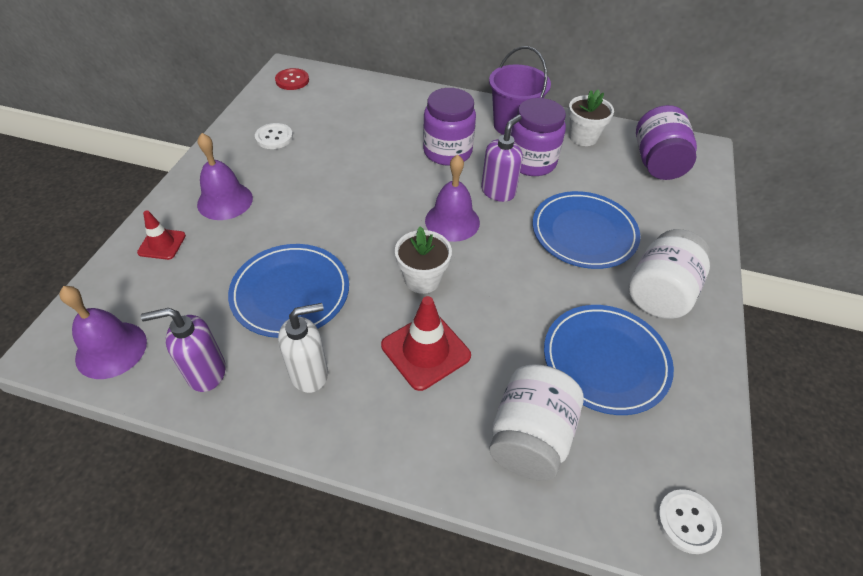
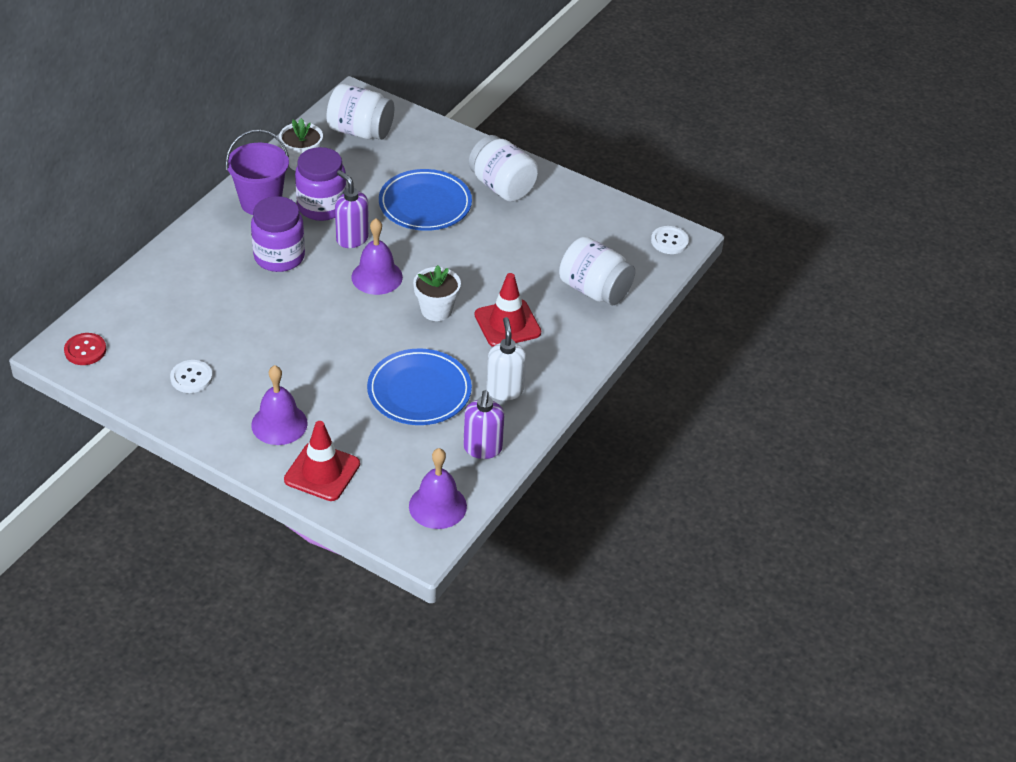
camera: 75 degrees left, 5 degrees down
(162, 244) = (322, 472): red traffic cone -> red traffic cone, size x1.65
(605, 361) = (550, 235): blue plate -> none
(657, 163) = (360, 131): purple jar -> white jar

